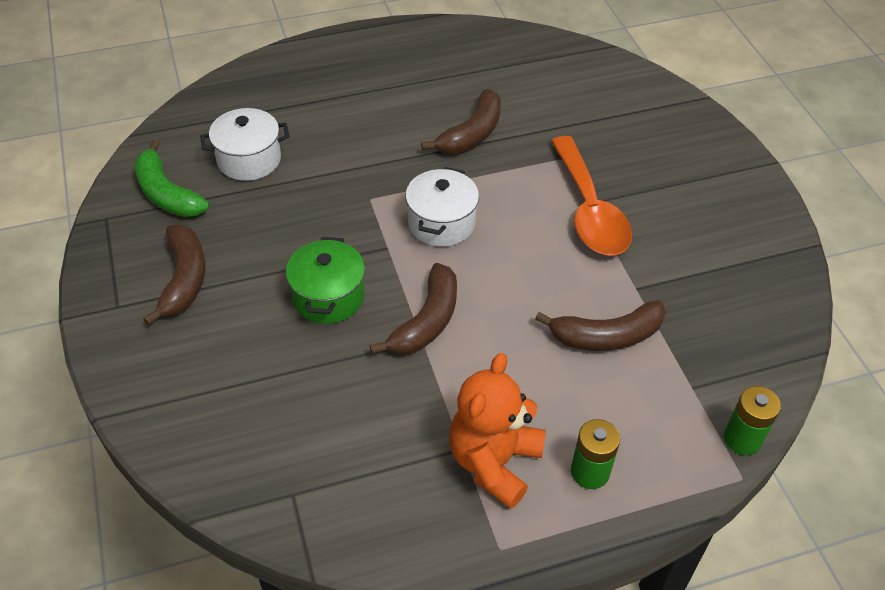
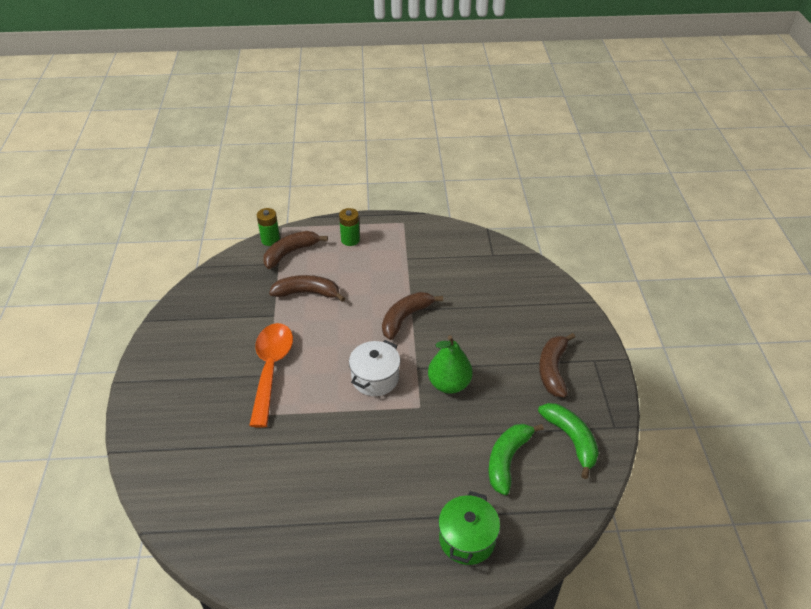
camera: 165 degrees left, 5 degrees down
(249, 159) = (507, 460): white pot -> green banana
(328, 297) = (461, 342): green pot -> green pot (467, 539)
(336, 233) = (449, 384): none -> green pear
(472, 133) = (323, 451): brown banana -> brown banana (290, 253)
(494, 462) = (393, 250): orange teddy bear -> none

